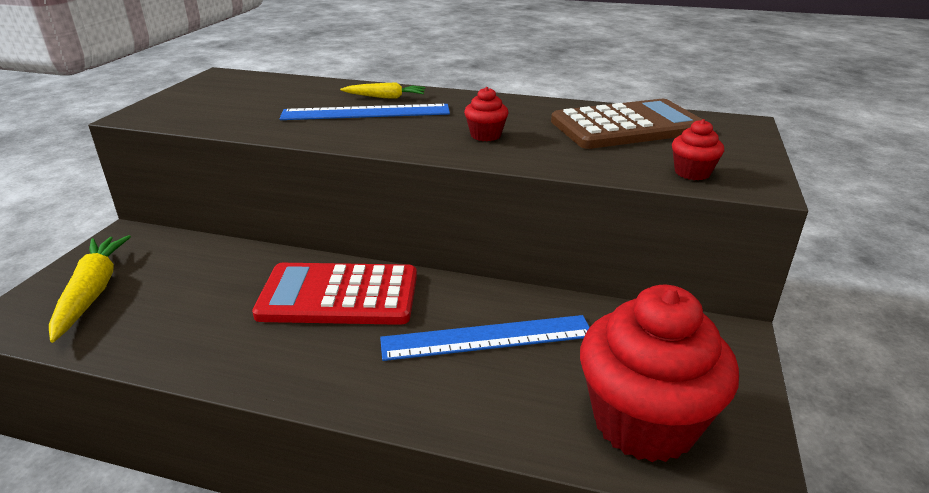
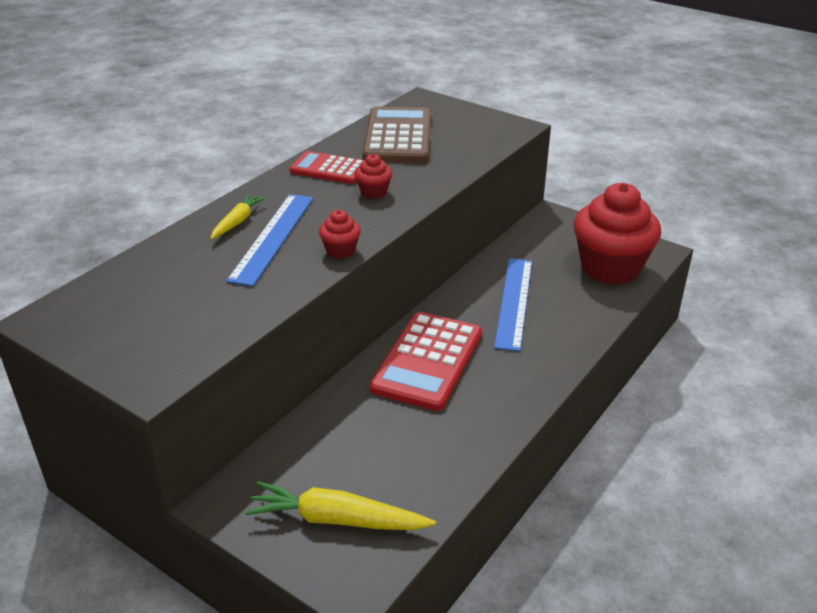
camera: 70 degrees left, 5 degrees up
(516, 110) = (329, 169): none -> red calculator
(692, 173) = (488, 139): red cupcake -> red cupcake (340, 250)

